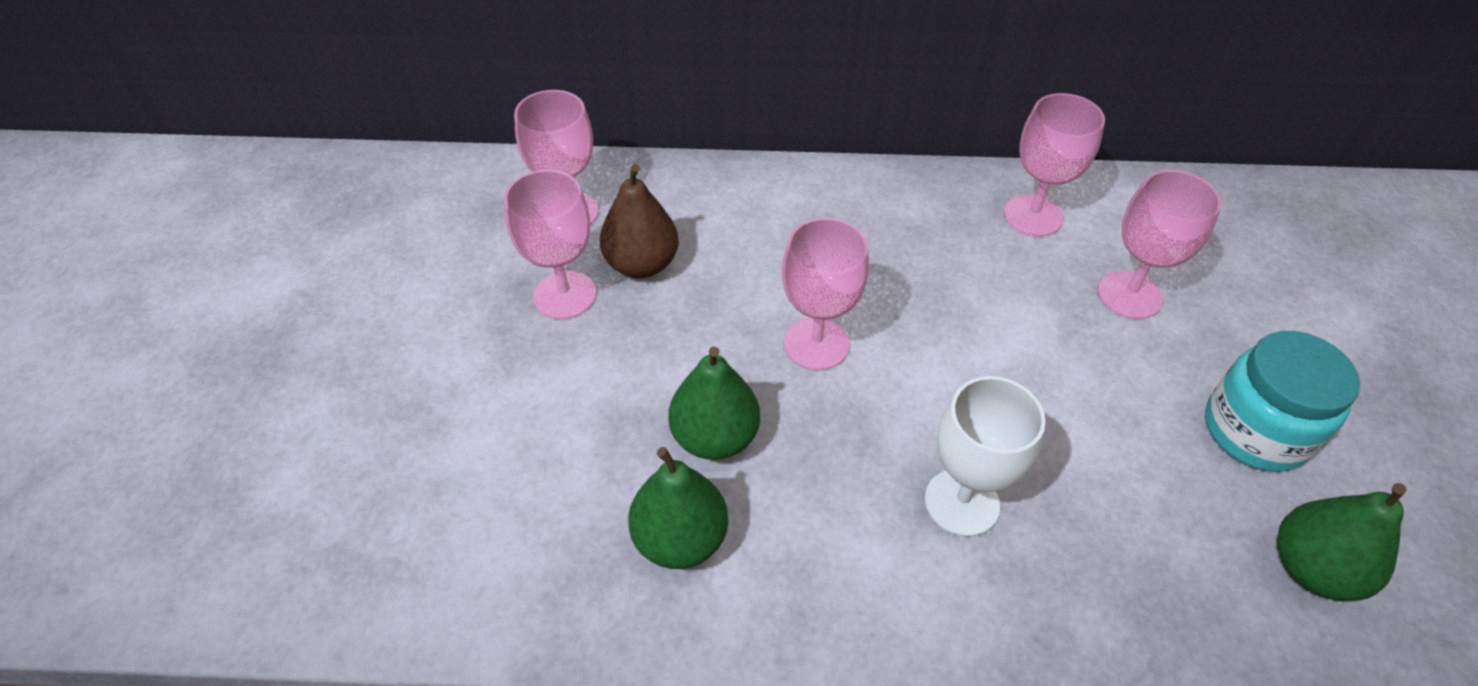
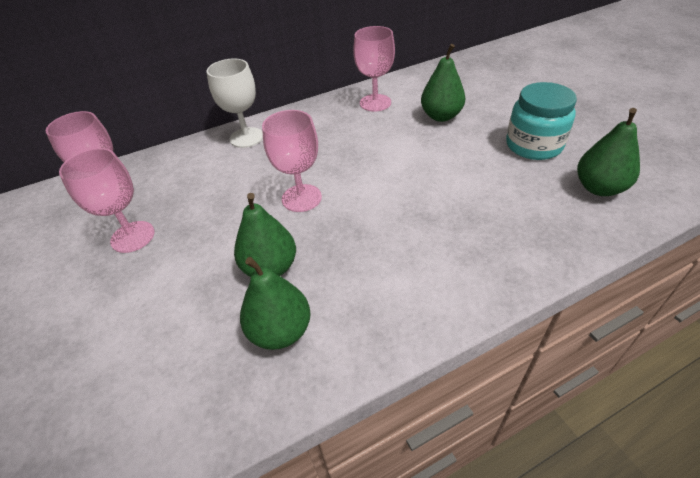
camera: 25 degrees left, 5 degrees down
(641, 264) = (175, 202): brown pear -> none
(961, 502) = (426, 236): white goblet -> white goblet (246, 137)
(1129, 295) = (441, 116): pink goblet -> green pear

